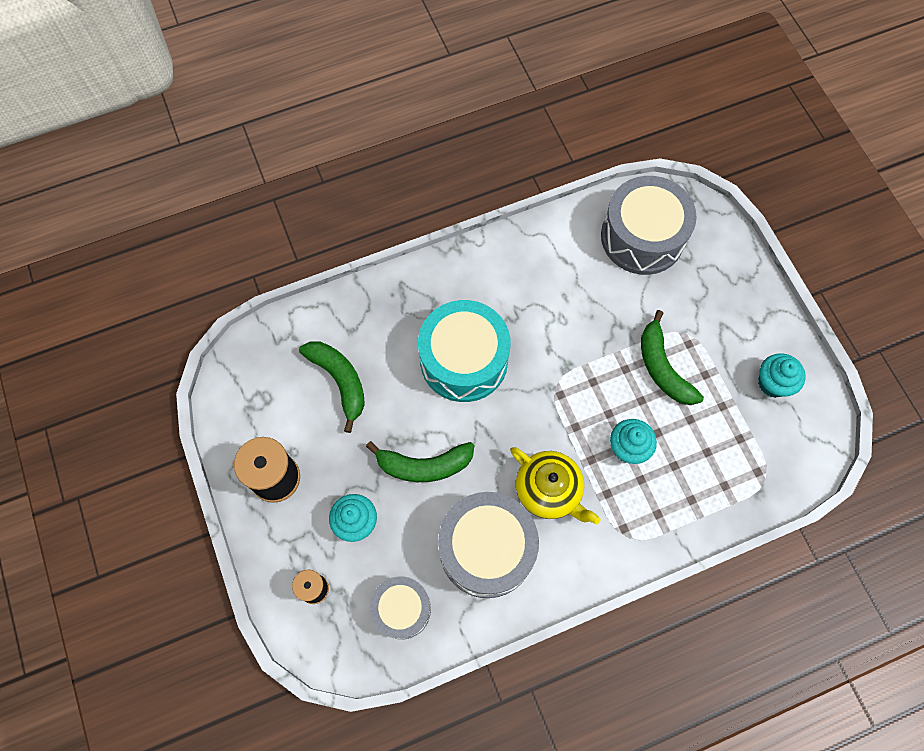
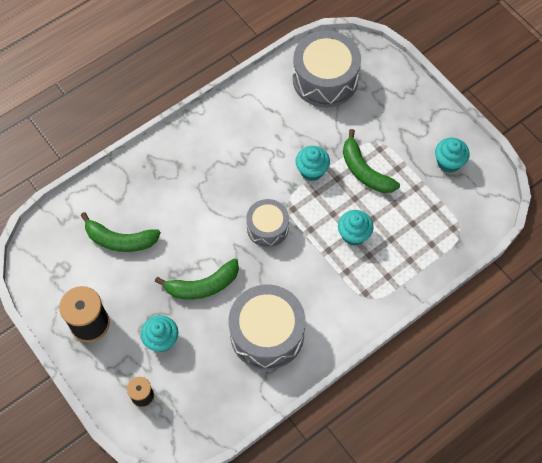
camera: 15 degrees left, 5 degrees down
(339, 381) = (120, 240): green banana -> green banana turned 150 degrees clockwise
(402, 609) = (214, 393): grey drum -> grey drum (267, 228)
(464, 360) = (213, 201): turquoise drum -> none
(549, 490) = (302, 280): yellow teapot -> none
(596, 351) = (311, 170): none -> turquoise cupcake

